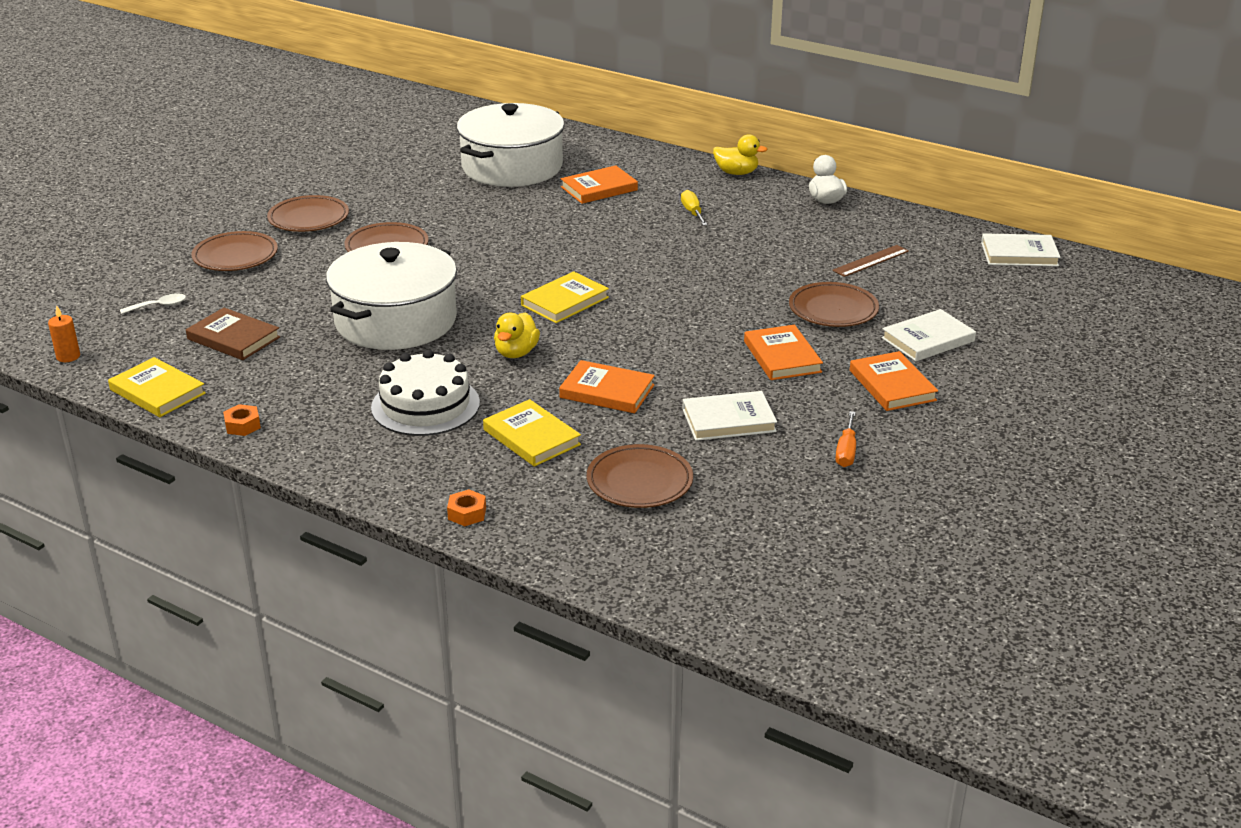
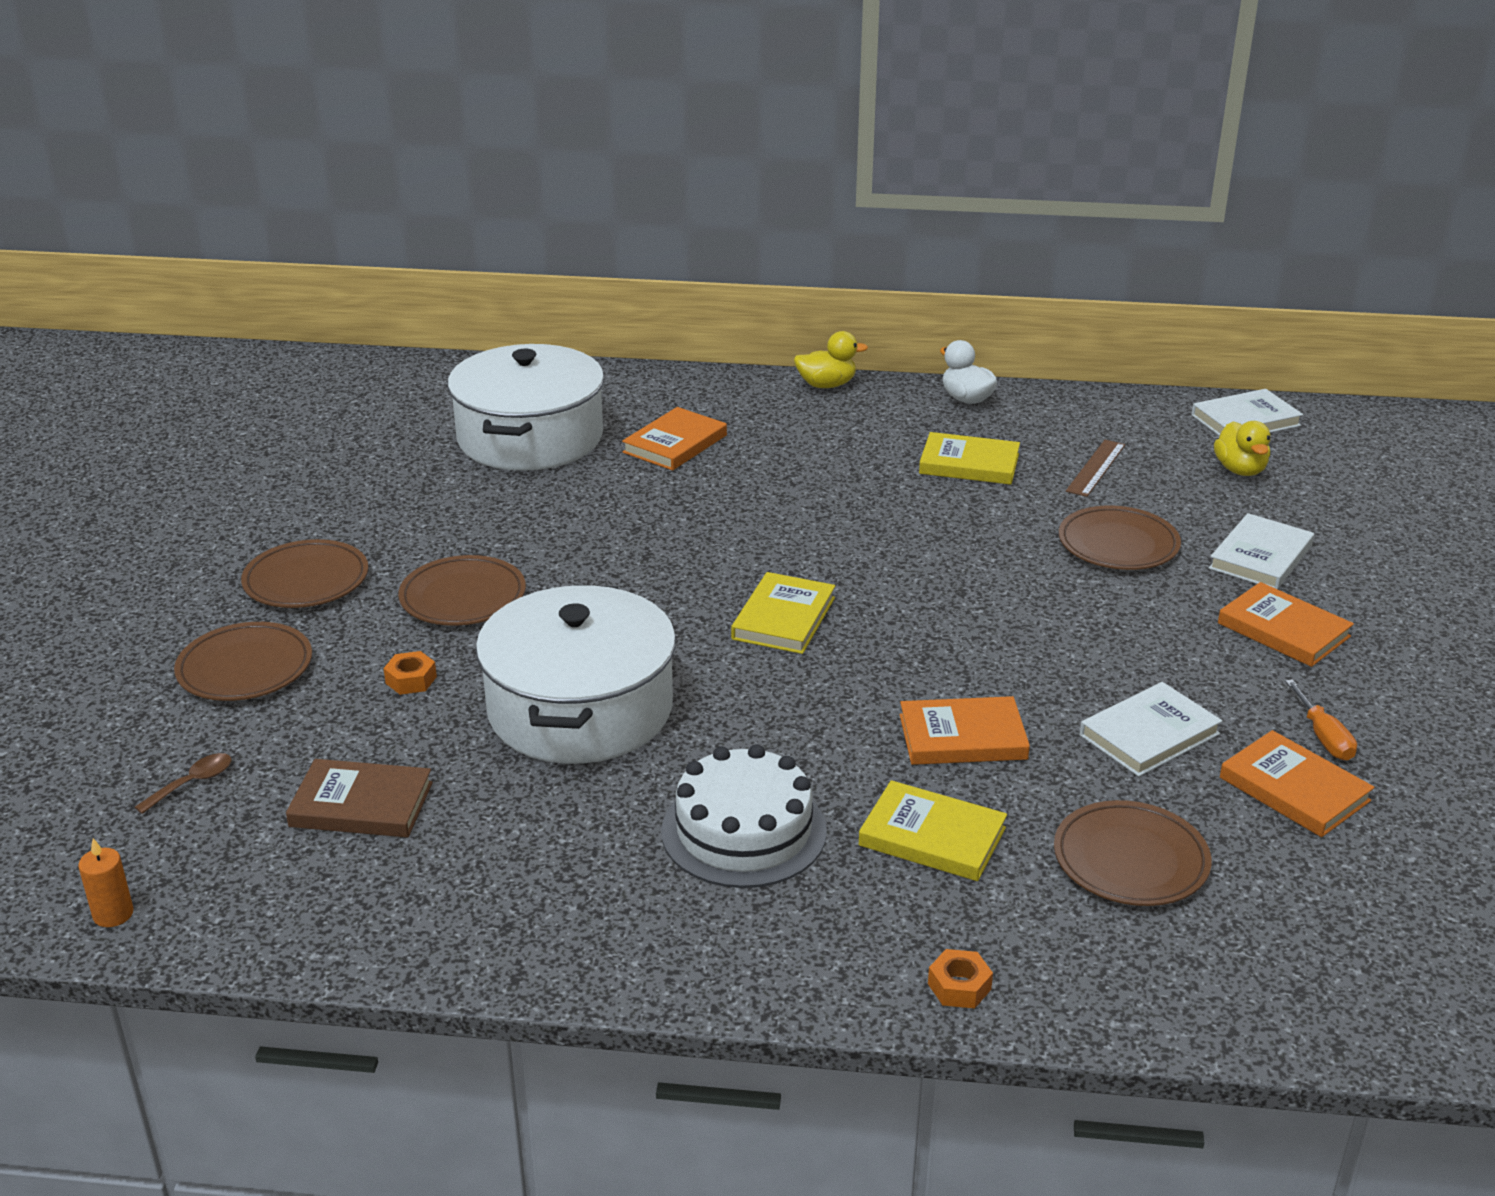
camera: 25 degrees left, 0 degrees up
(157, 392) = (318, 931): yellow book -> yellow book (969, 464)
(159, 306) = (192, 783): white spoon -> brown spoon
(242, 425) = (506, 948): orange nut -> orange nut (411, 680)
(516, 353) = (792, 713): yellow duck -> yellow duck (1240, 470)
(692, 212) = (825, 451): yellow screwdriver -> none
(782, 357) = (1123, 625): orange book -> orange book (1294, 789)

